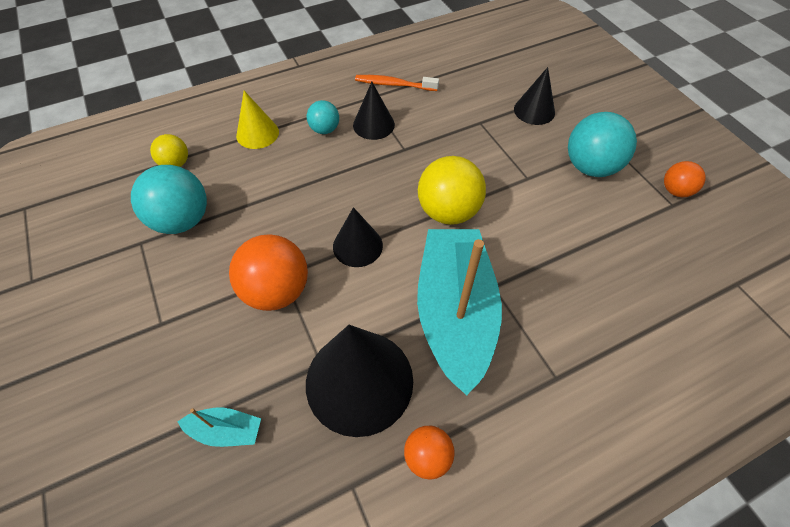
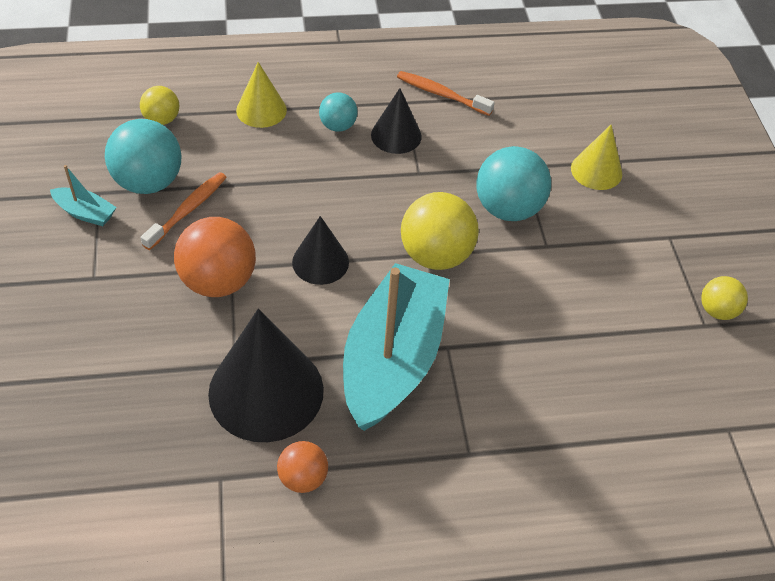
camera: 15 degrees right, 5 degrees down
(226, 235) = (188, 210): none -> orange toothbrush
(226, 431) = (122, 393): turquoise boat -> turquoise boat (85, 213)
(534, 110) = (596, 171): black cone -> yellow cone
(590, 167) = (628, 255): turquoise ball -> turquoise ball (508, 209)
(675, 191) = (717, 311): orange ball -> yellow ball

